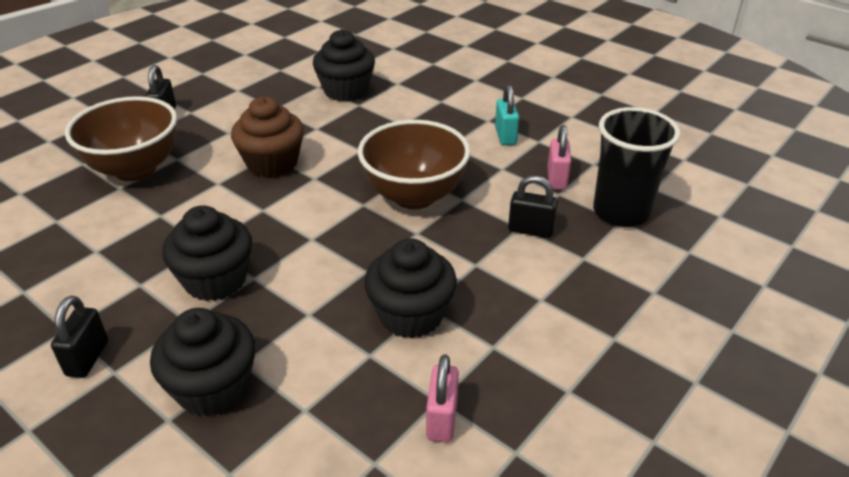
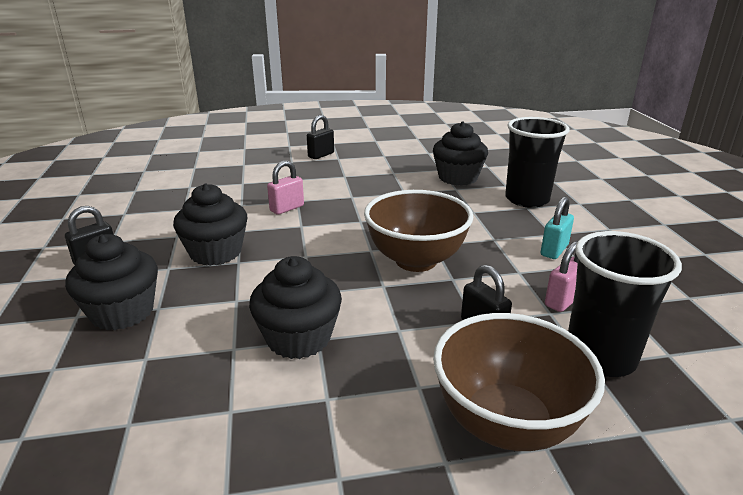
camera: 40 degrees right, 10 degrees down
(135, 169) = (264, 176): brown bowl -> brown bowl (506, 424)
(272, 163) = (345, 202): brown cupcake -> none
(432, 92) = (527, 199): none -> black cup
(442, 419) = (212, 426): pink padlock -> pink padlock (287, 208)

